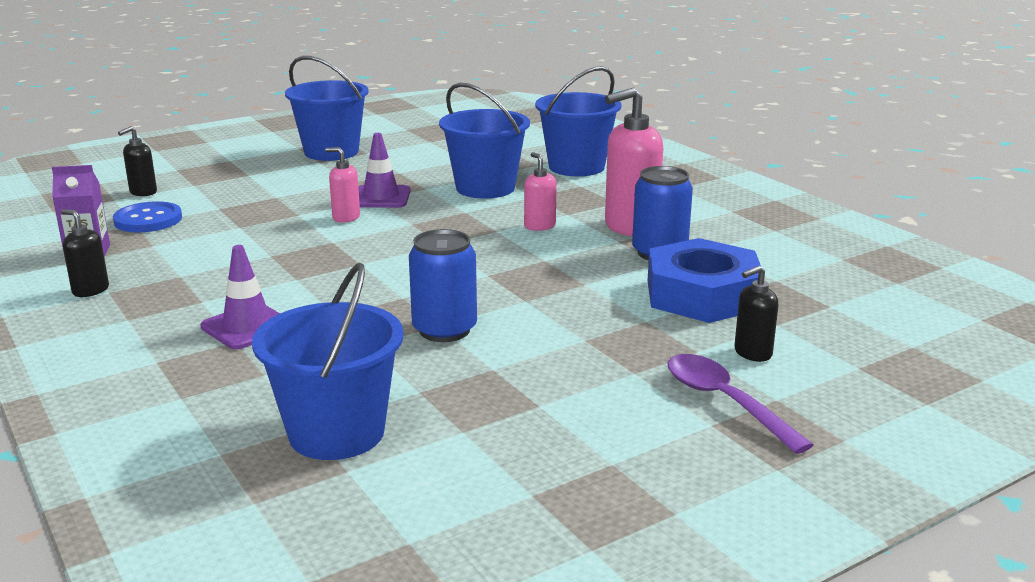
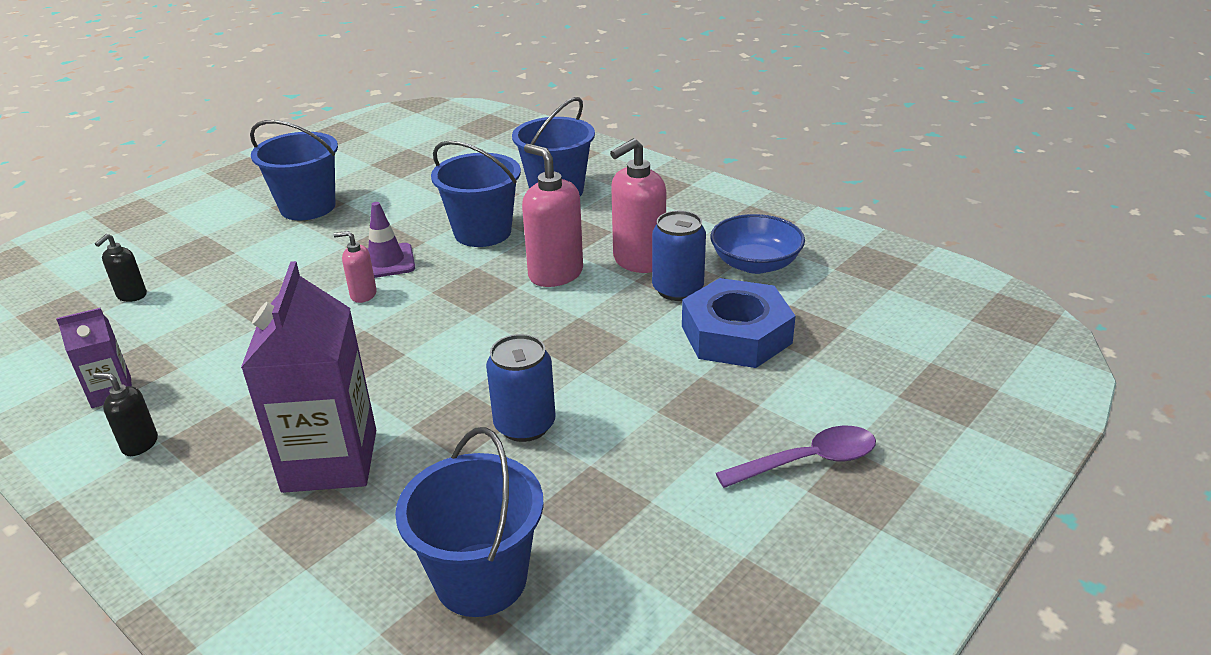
camera: 15 degrees left, 10 degrees up
(148, 220) = (156, 333): blue button -> none
(247, 327) = (330, 460): purple traffic cone -> purple carton
(539, 226) = (555, 274): pink soap dispenser -> pink soap dispenser, size x1.90
(725, 402) = (807, 461): purple spoon -> purple spoon turned 120 degrees clockwise
(752, 353) = (806, 397): black soap dispenser -> none
(755, 244) = (755, 263): none -> blue bowl

